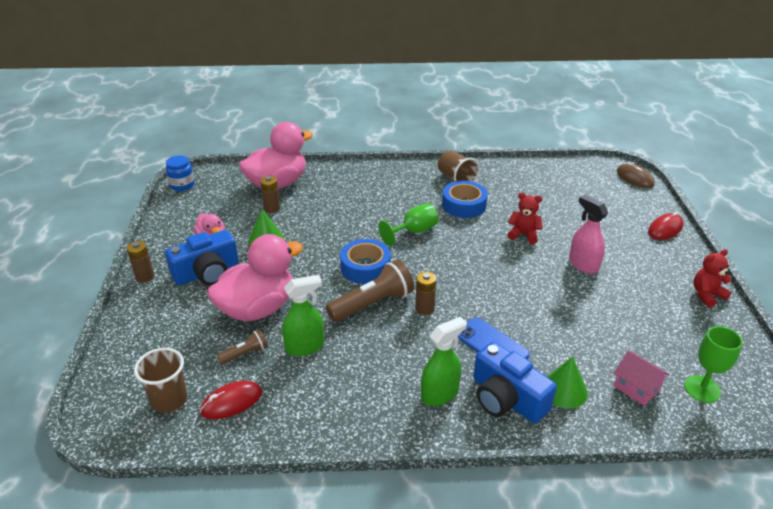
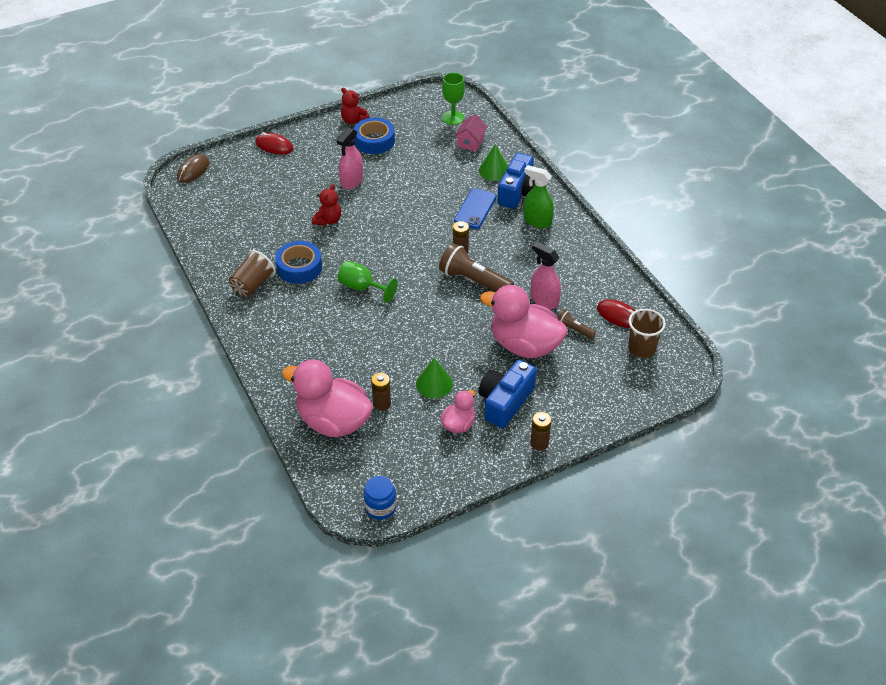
camera: 115 degrees left, 10 degrees up
(207, 272) = (505, 401): blue camera -> blue camera turned 90 degrees counterclockwise
(305, 347) = (544, 300): green spray bottle -> pink spray bottle
(365, 267) = (432, 301): blue tape -> blue tape (374, 141)
(523, 235) = (328, 220): red teddy bear -> red teddy bear turned 150 degrees counterclockwise

